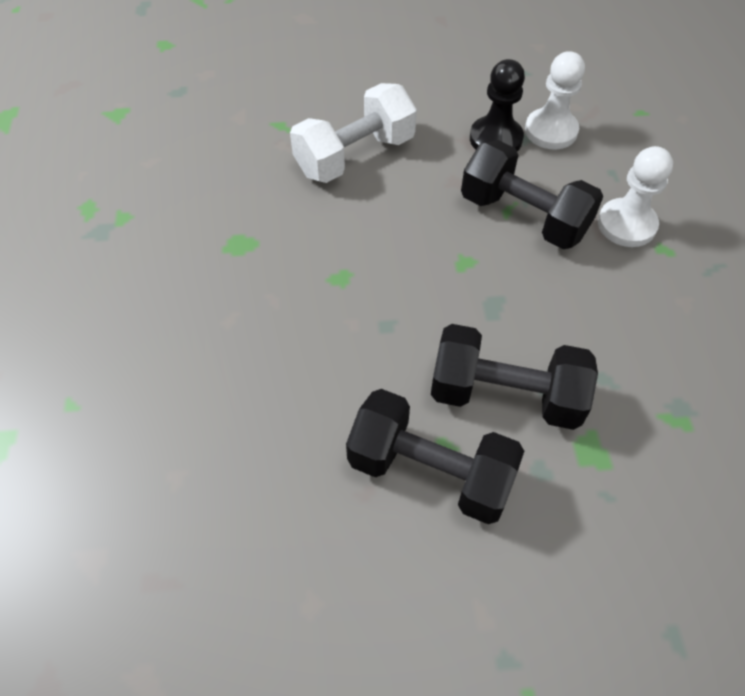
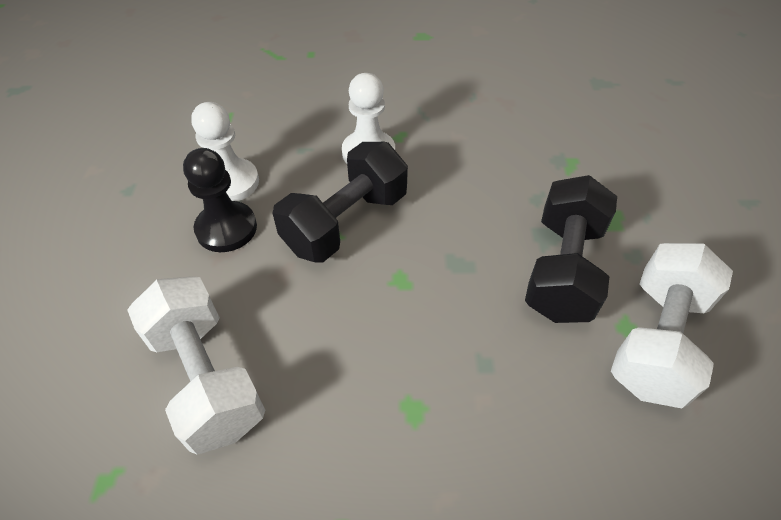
camera: 85 degrees left, 5 degrees down
(430, 471) = (656, 340): black dumbbell -> white dumbbell

